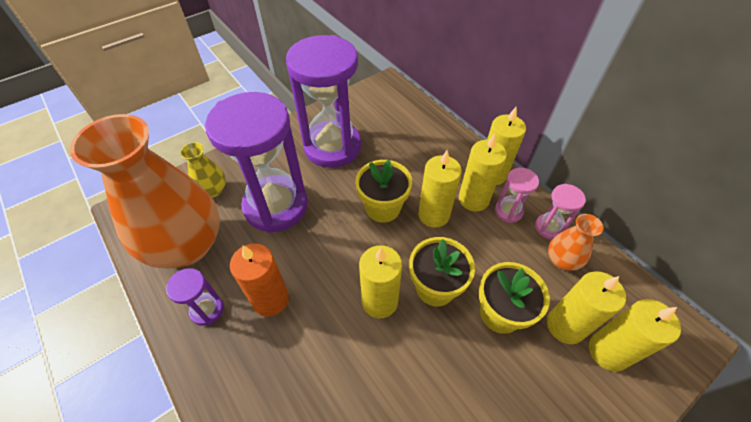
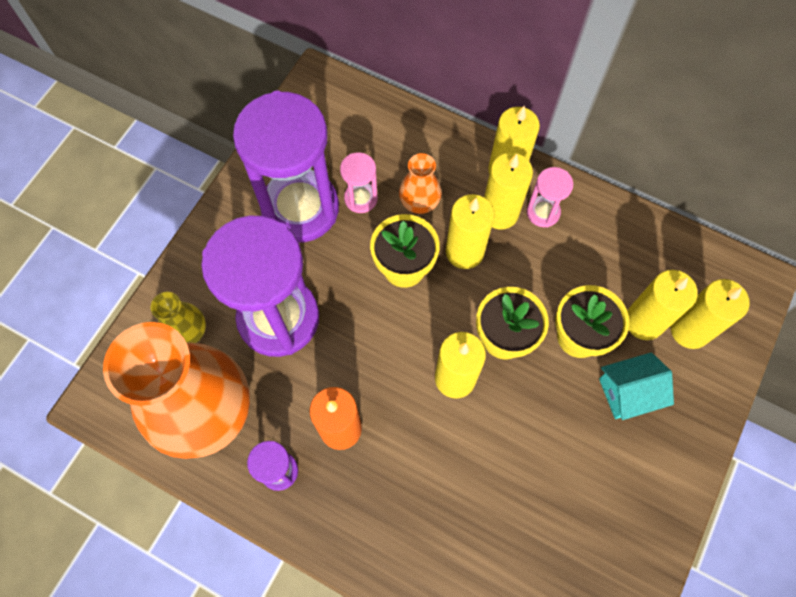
camera: 25 degrees left, 15 degrees up
(528, 380) = (628, 392): none -> turquoise house
(549, 227) = (592, 215): pink hourglass -> pink hourglass (361, 198)
(562, 260) = (618, 249): orange vase -> orange vase (419, 202)

